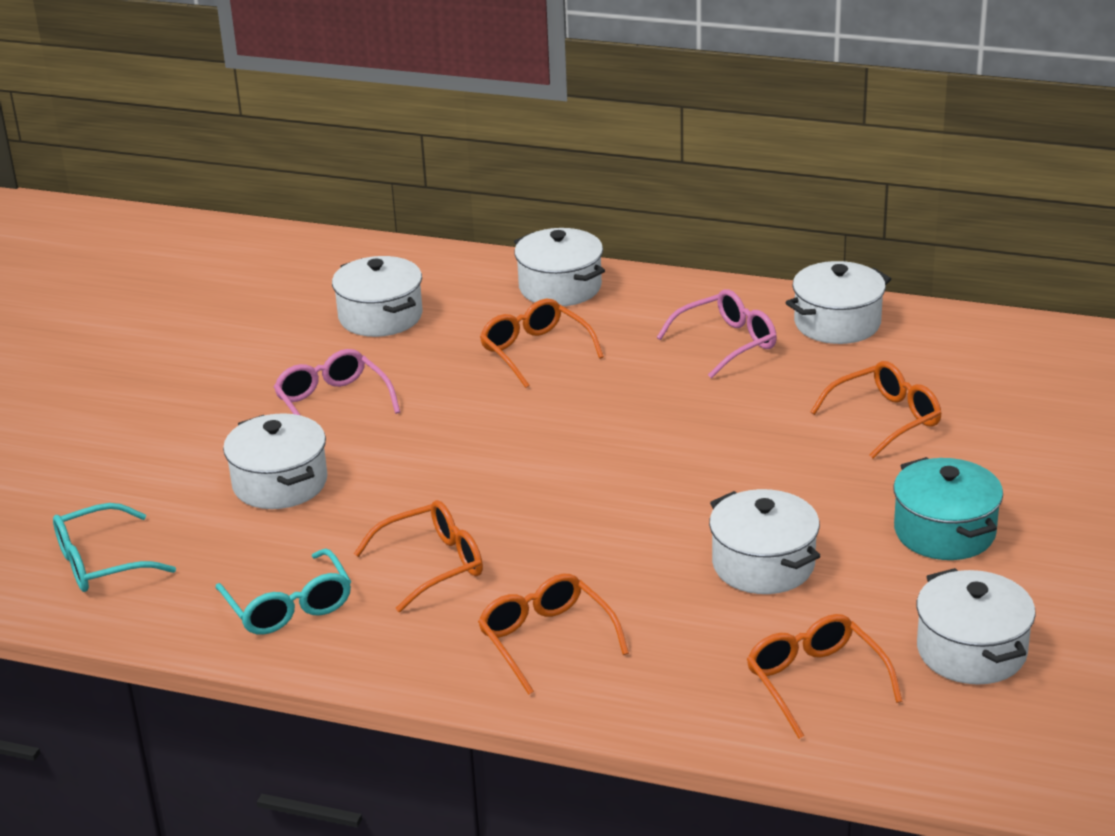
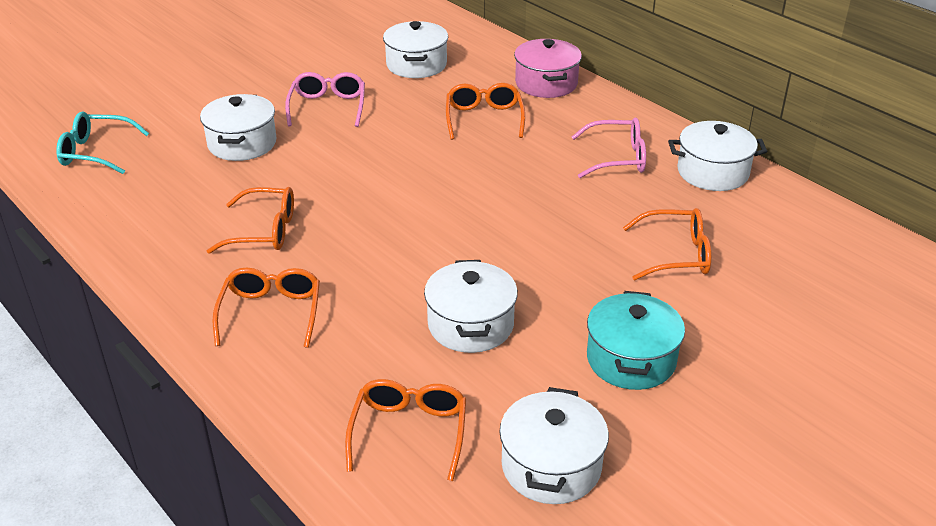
camera: 30 degrees right, 5 degrees up
(289, 607) = (155, 222): turquoise glasses -> none
(560, 287) = (546, 83): white pot -> pink pot

